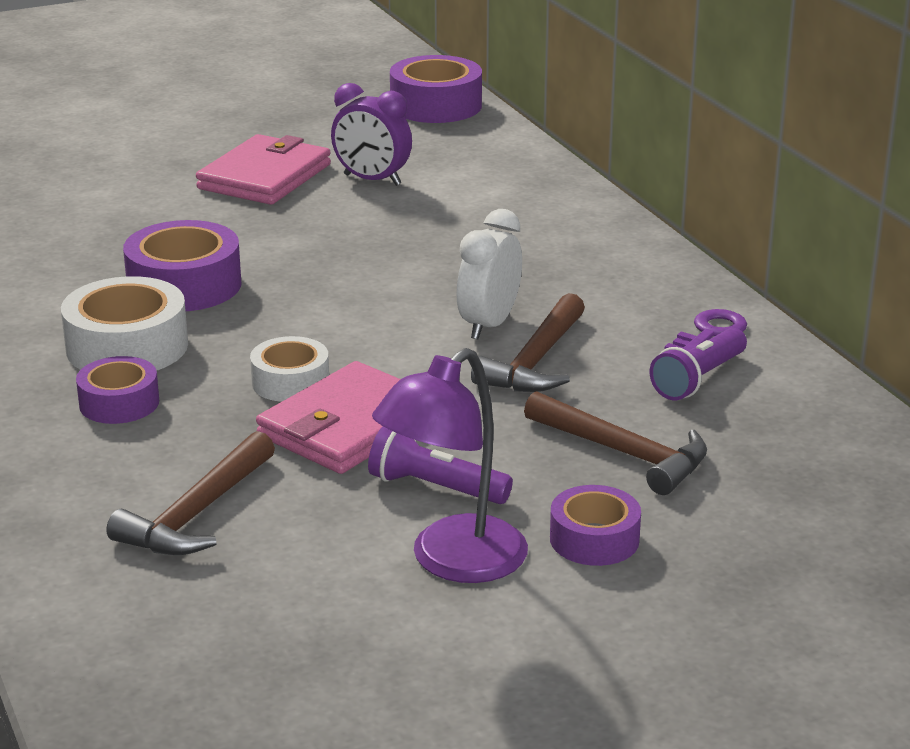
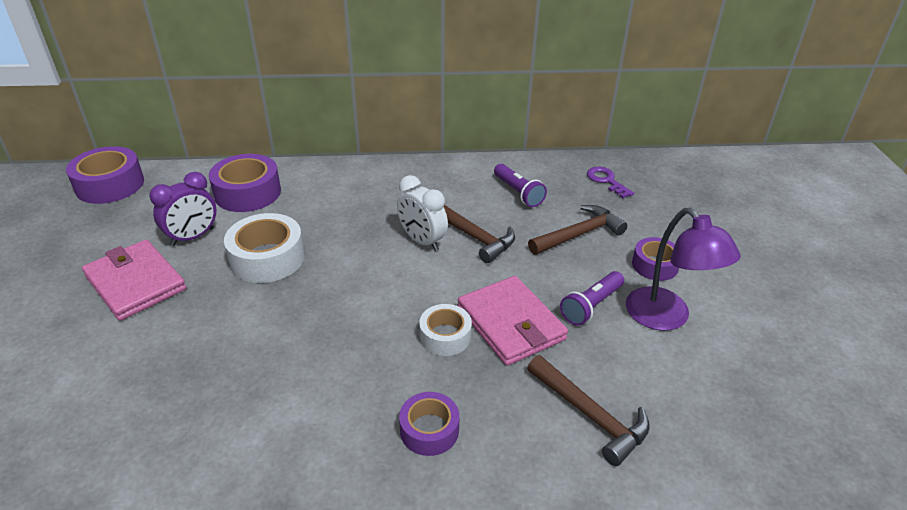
camera: 70 degrees left, 10 degrees up
(127, 346) = (348, 410): white tape -> white tape (267, 258)
(184, 285) = (274, 360): purple tape -> purple tape (248, 193)
(709, 333) = (475, 177): purple key -> purple key (606, 181)

